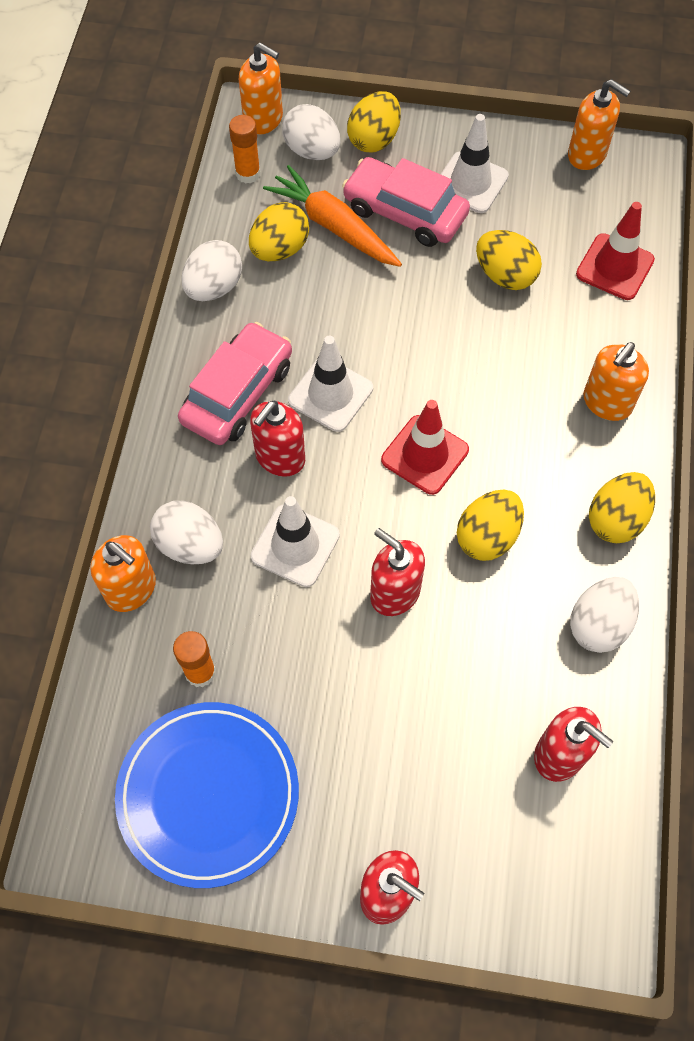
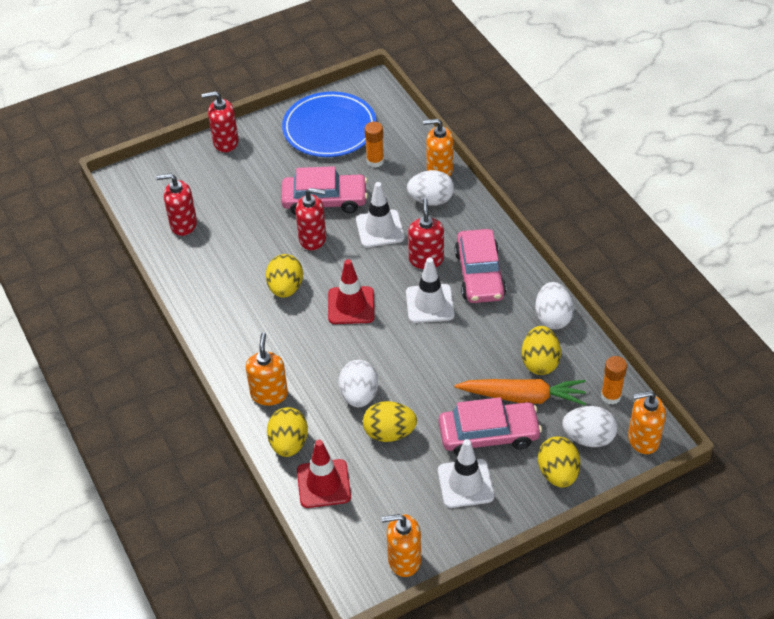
camera: 145 degrees right, 15 degrees down
(328, 649) = (324, 201): none -> pink car
(599, 624) = (199, 284): white egg -> white egg (359, 395)
(616, 519) = (222, 336): yellow egg -> yellow egg (289, 443)

